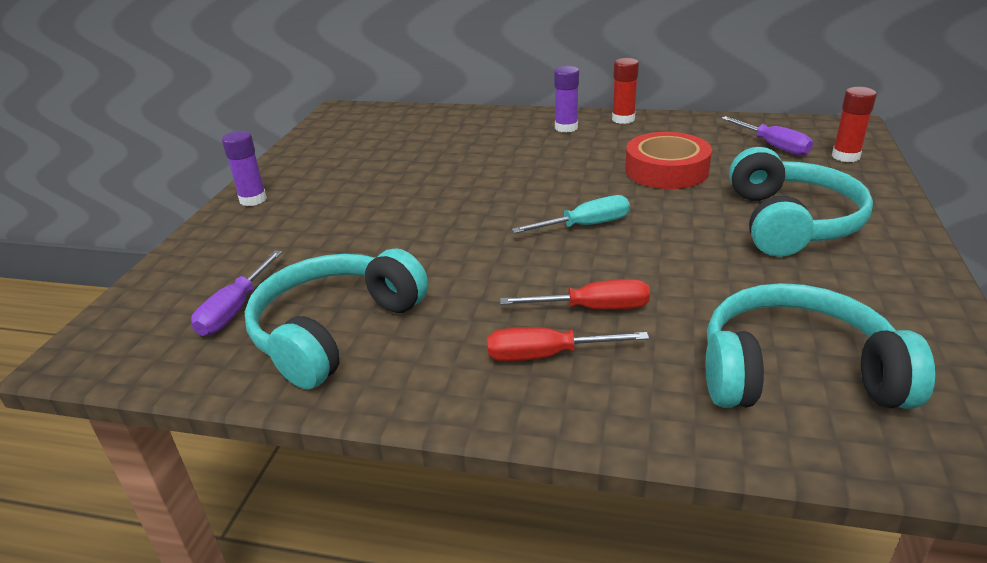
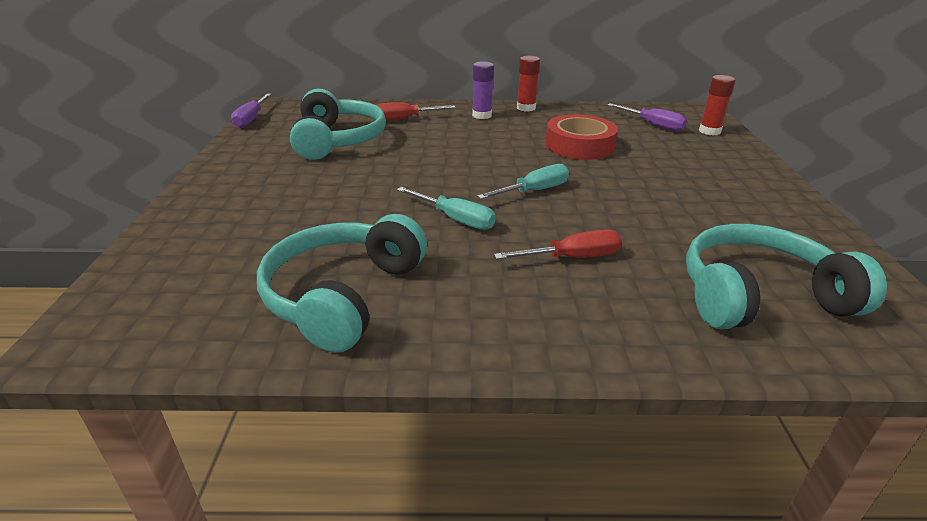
camera: 15 degrees left, 0 degrees up
(235, 309) = (232, 284): purple screwdriver -> purple screwdriver (251, 119)
(253, 200) = (213, 183): purple glue stick -> none
(482, 254) = (455, 219): none -> turquoise screwdriver
(547, 355) = (551, 300): red screwdriver -> red screwdriver (404, 119)
(790, 222) = (694, 180): turquoise headphones -> turquoise headphones (337, 140)

